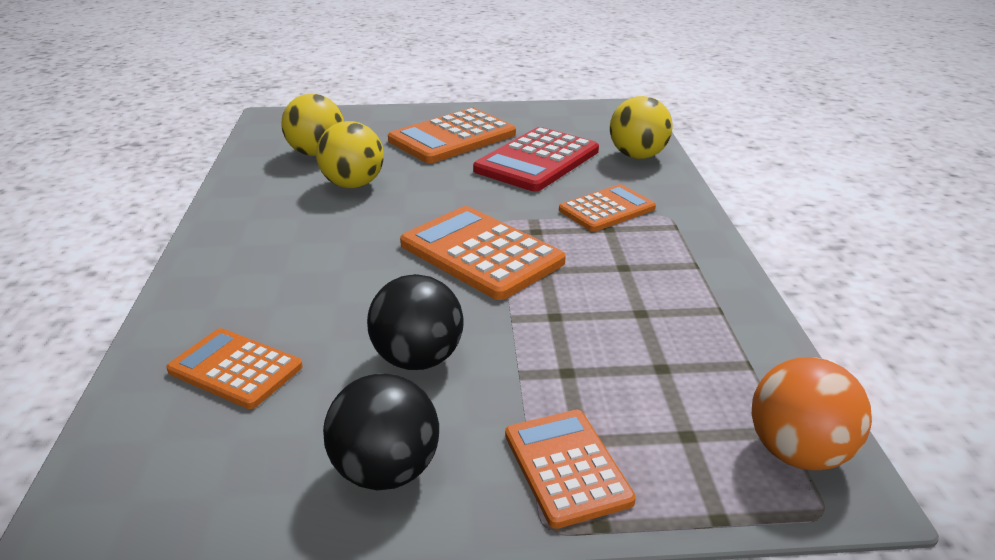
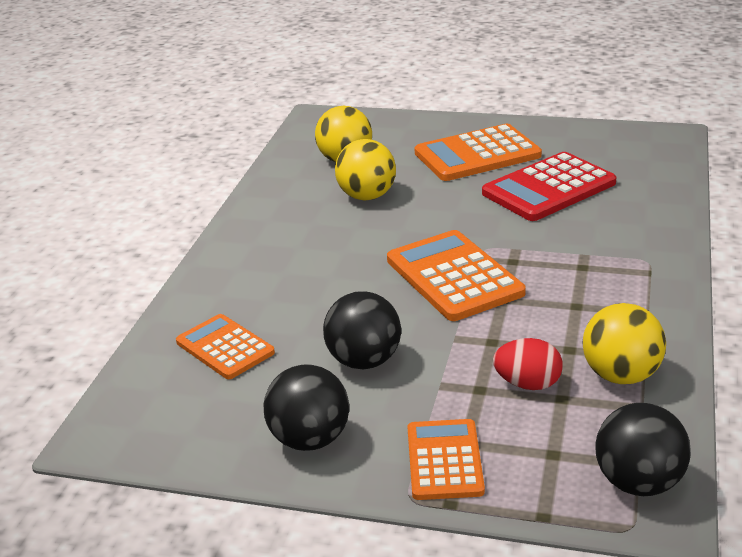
camera: 20 degrees right, 0 degrees up
(607, 209) = (591, 247): orange calculator -> none
(616, 357) = (528, 384): none -> red egg
(637, 156) = (654, 193): yellow ball -> yellow ball (621, 375)
(798, 453) = (638, 483): orange ball -> black ball

